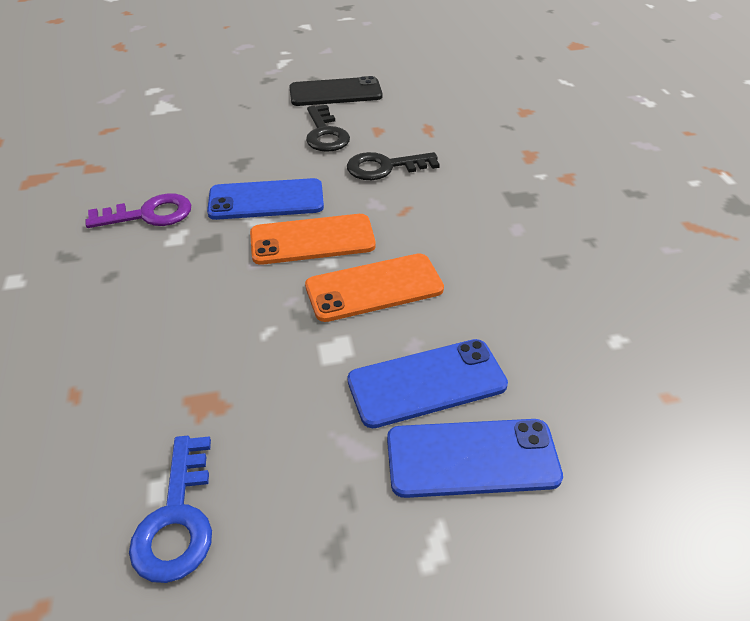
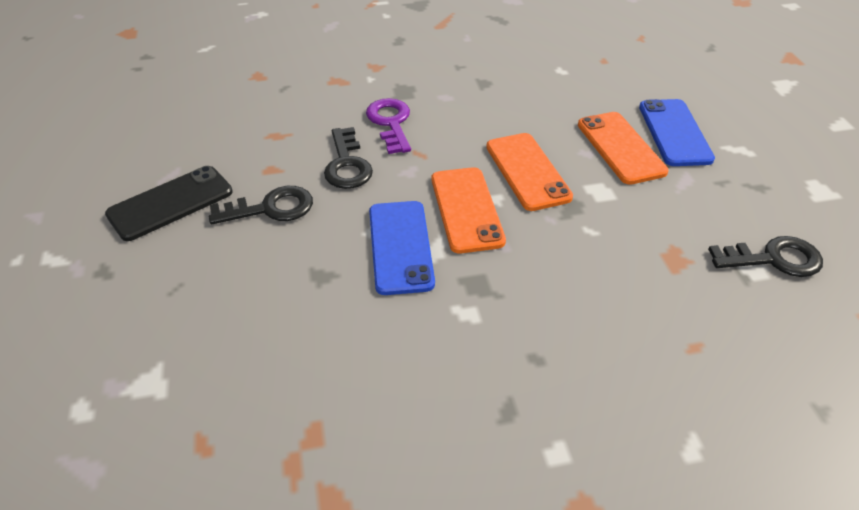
camera: 90 degrees left, 0 degrees up
(149, 214) = (426, 345): purple key -> purple key (390, 123)
(177, 519) = (774, 259): blue key -> black key
(335, 93) = (170, 203): black phone -> black phone turned 60 degrees clockwise
(427, 383) = (621, 148): blue phone -> orange phone

